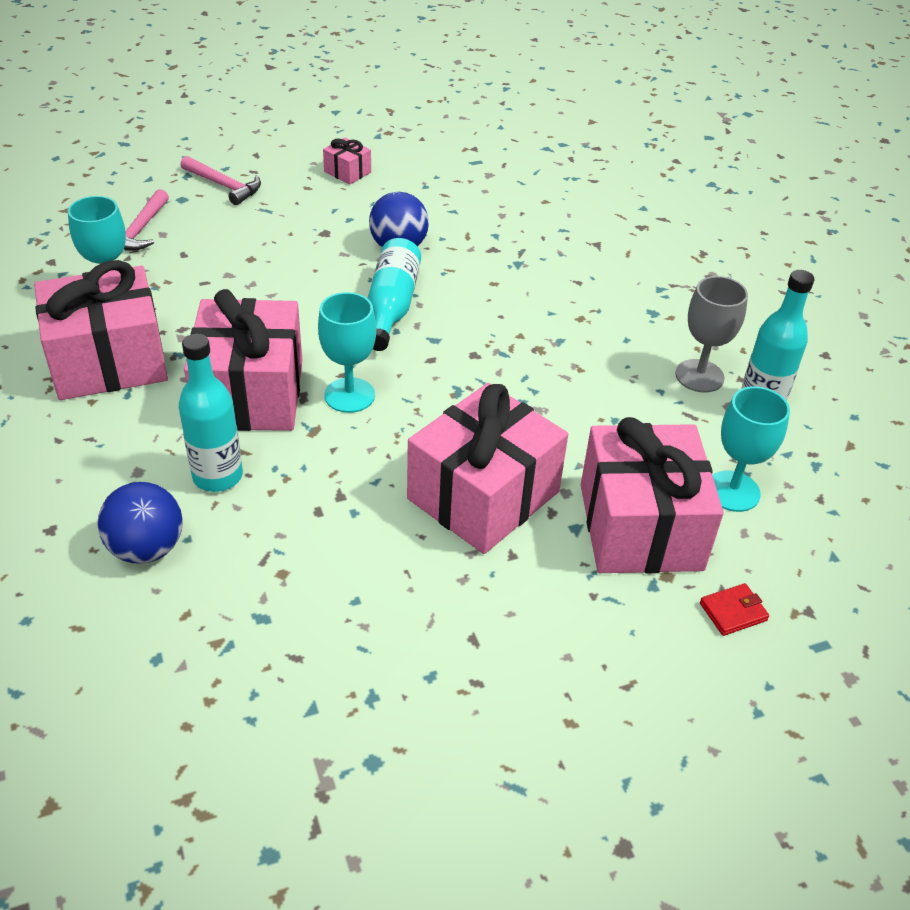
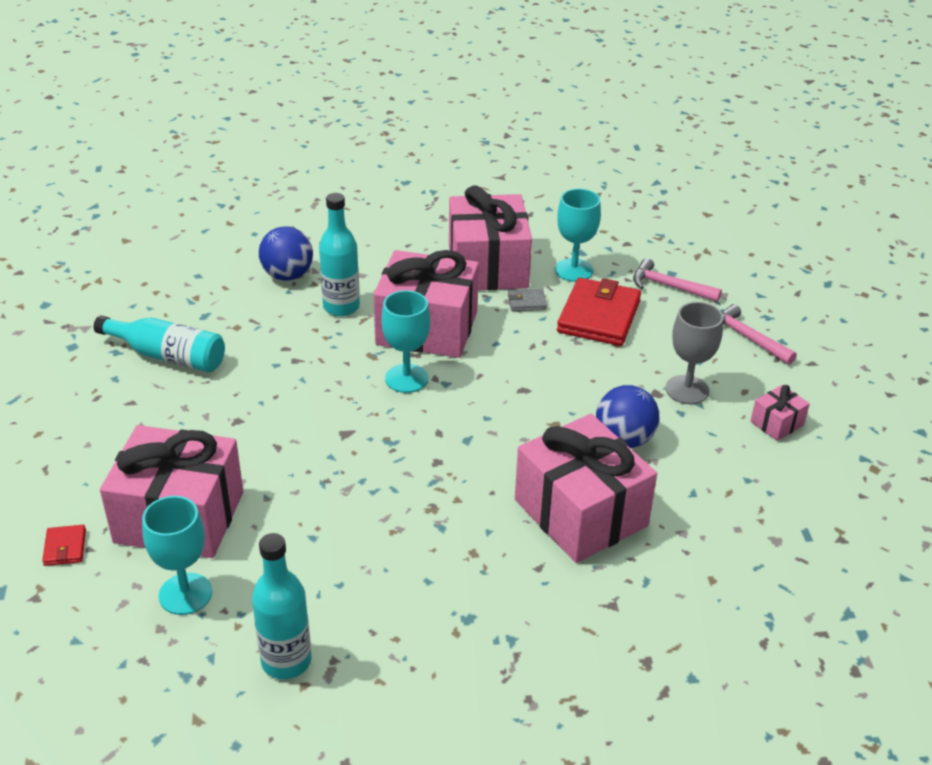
camera: 105 degrees right, 5 degrees down
(183, 323) = (526, 302): none -> grey wallet
(203, 272) = (599, 316): none -> red wallet
(224, 186) = (747, 338): pink hammer -> pink hammer turned 90 degrees clockwise
(391, 306) = (524, 420): turquoise bottle -> turquoise bottle (168, 356)
(483, 495) = (259, 433): pink gift -> pink gift (581, 512)
(699, 376) = (350, 624): grey goblet -> grey goblet (687, 390)

